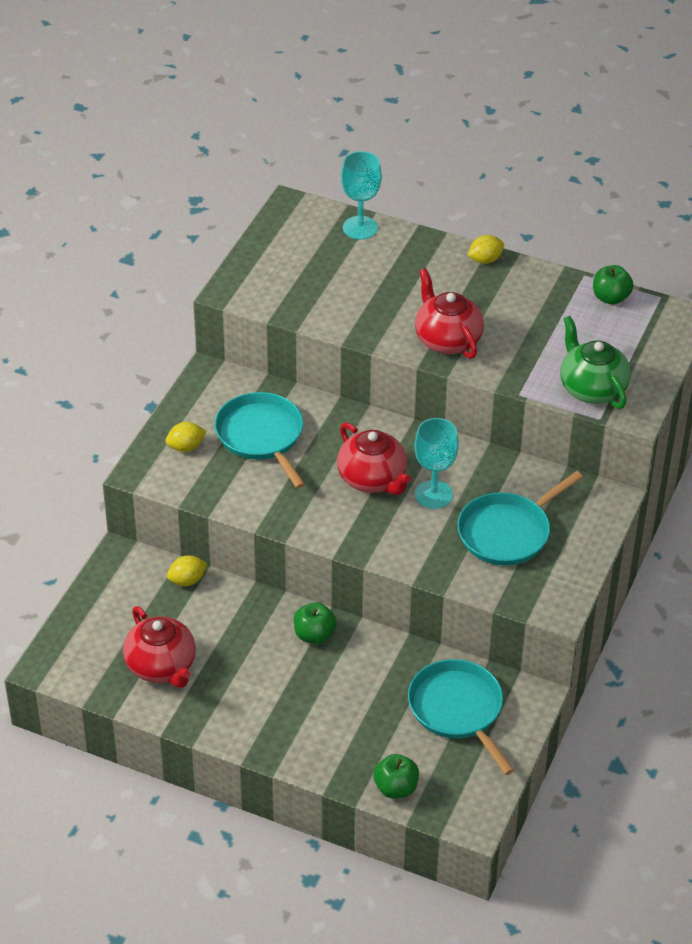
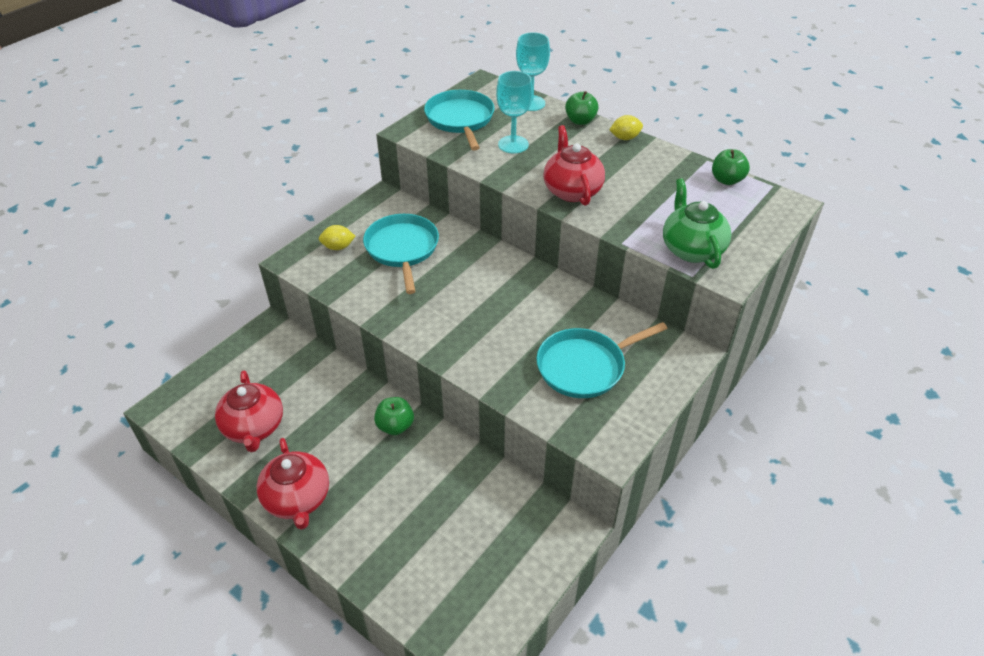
camera: 15 degrees right, 0 degrees up
(187, 580) = (311, 357): yellow lemon -> none
(372, 479) = (480, 299): red teapot -> red teapot (297, 499)
(396, 788) = (409, 599): green apple -> green apple (580, 121)
(433, 494) = (528, 321): turquoise goblet -> turquoise goblet (513, 144)
(457, 710) = (498, 527): turquoise pan -> turquoise pan (460, 119)

